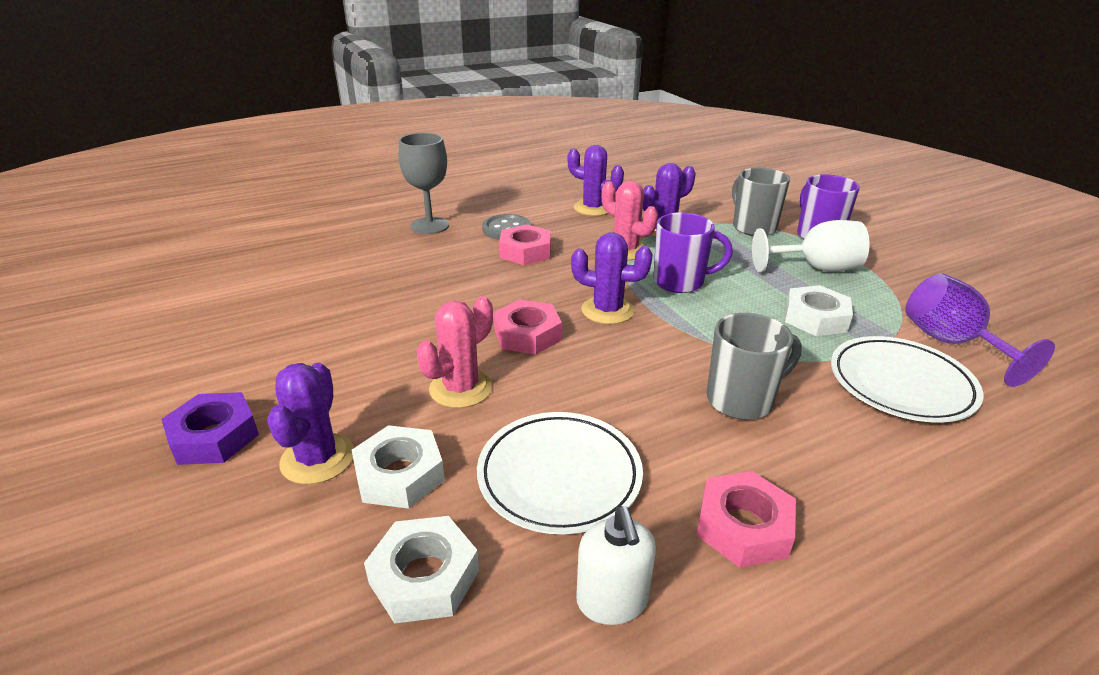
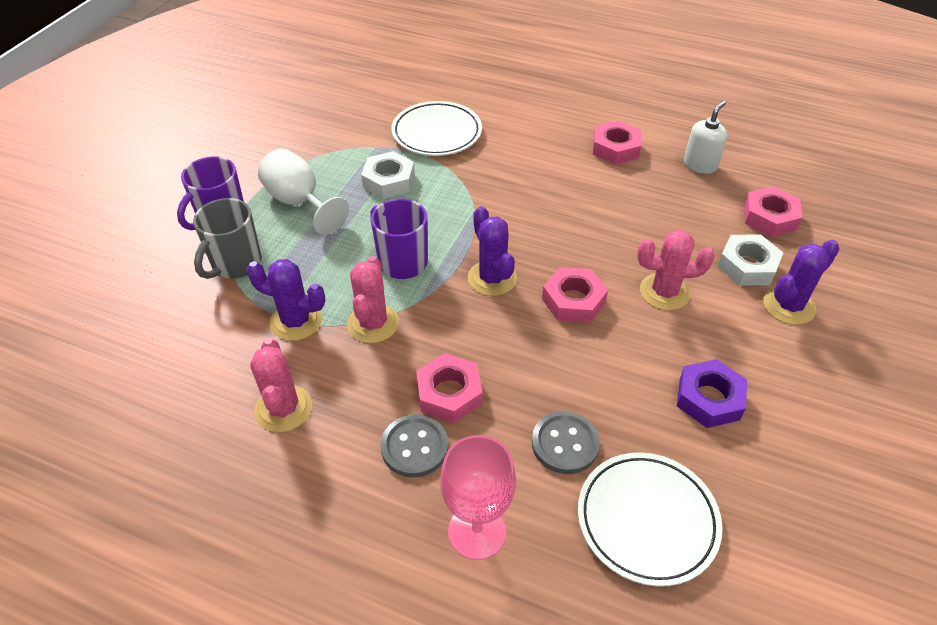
camera: 130 degrees left, 15 degrees up
(214, 436) = (851, 368): purple nut -> purple nut (709, 399)
(424, 577) = (769, 217): white nut -> pink nut
(425, 269) = (565, 444): none -> grey button
(430, 226) = (477, 531): grey goblet -> pink goblet
(559, 476) = (666, 212): white plate -> white plate (647, 520)
(593, 208) = (283, 408): purple cactus -> pink cactus
(741, 400) = (523, 179): grey mug -> none
(951, 343) = (364, 125): purple goblet -> none

